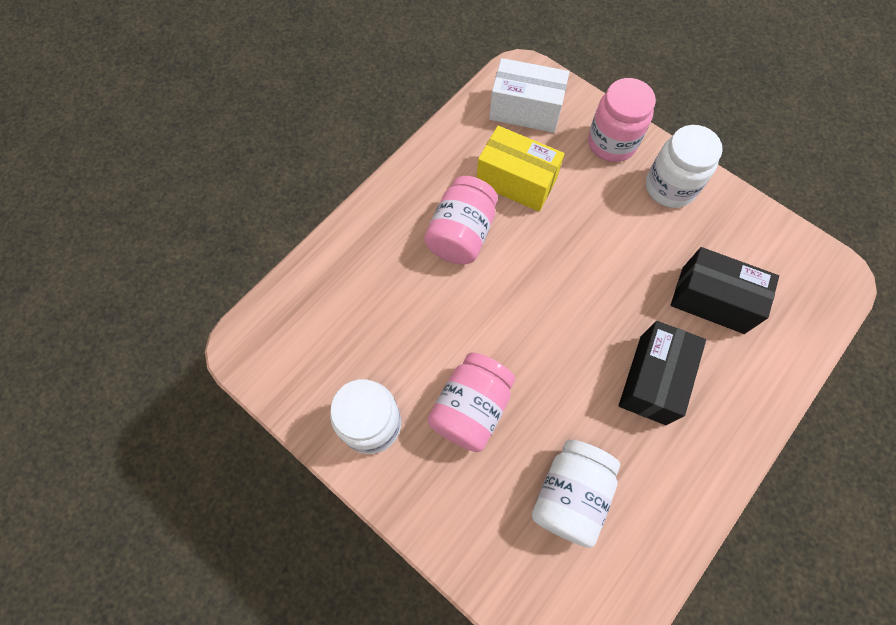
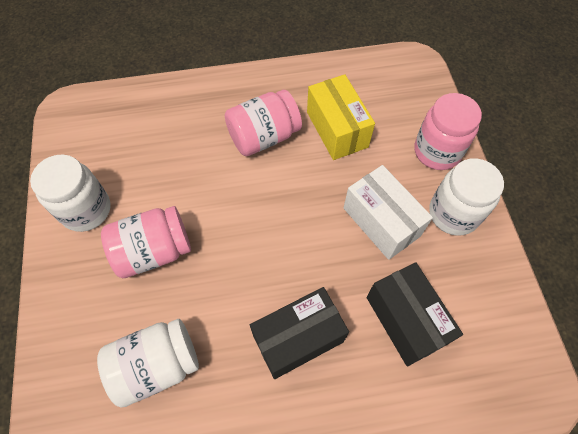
camera: 40 degrees right, 5 degrees down
(525, 110) = (392, 88): white box -> white box (381, 222)

